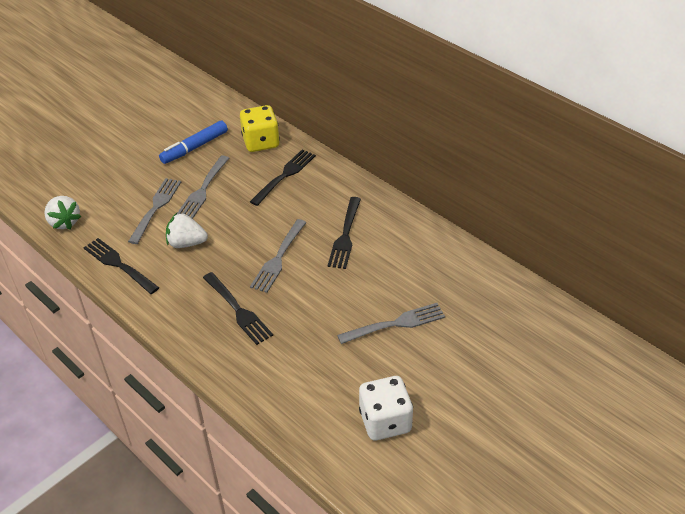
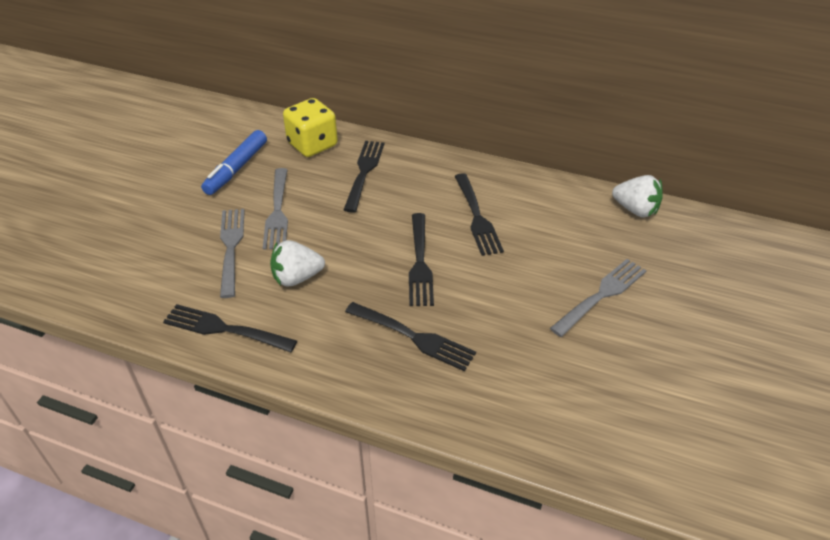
camera: 25 degrees left, 0 degrees up
(64, 222) = (116, 298): white strawberry -> white strawberry (635, 210)
(278, 258) = (419, 262): grey fork -> black fork
(385, 421) = (675, 409): white dice -> none

